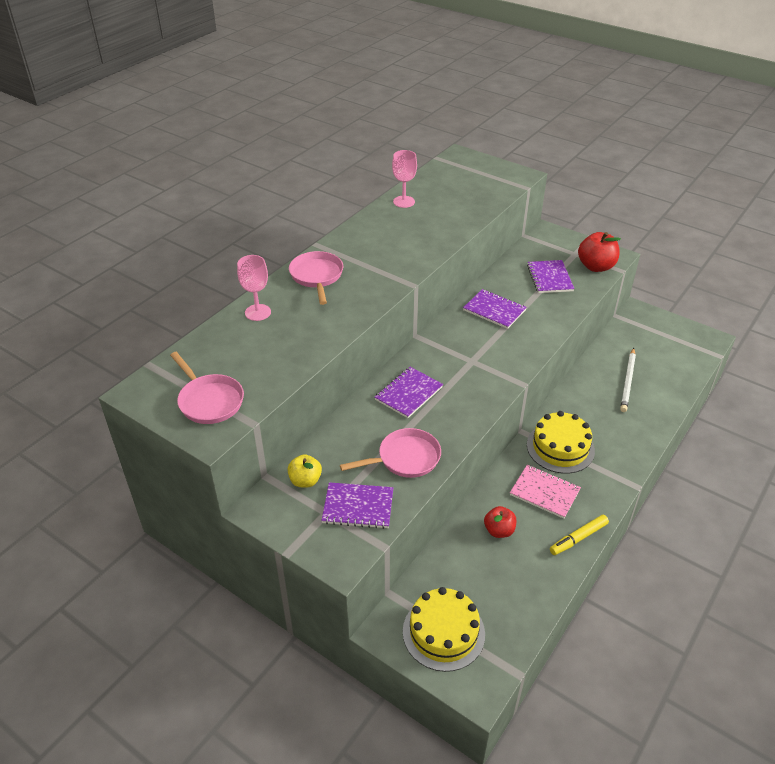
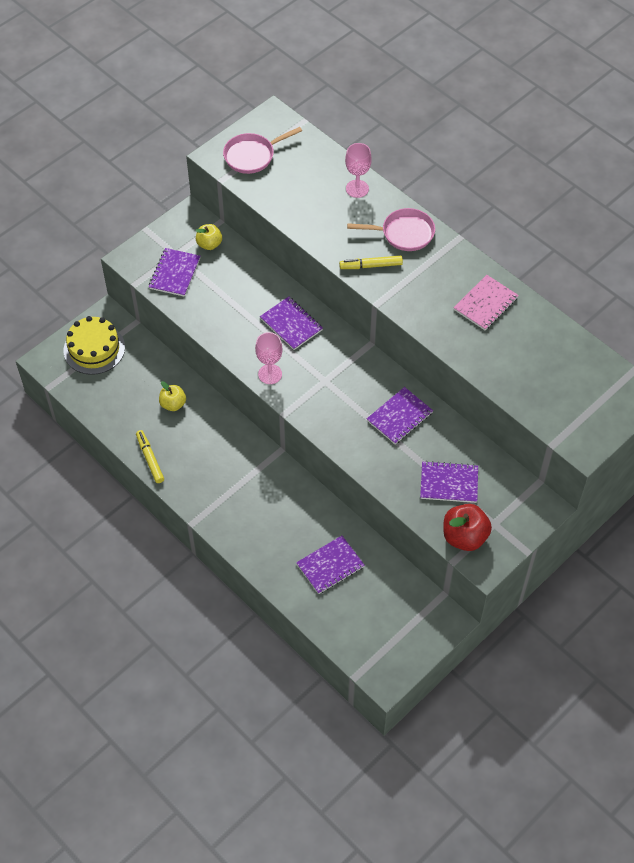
camera: 100 degrees right, 15 degrees up
(364, 293) = (371, 266): none -> yellow marker
(404, 202) = (533, 320): pink goblet -> pink goblet (270, 374)
(405, 458) = (215, 310): pink pan -> none
(499, 530) = (173, 404): red apple -> yellow apple
(544, 492) = (204, 448): pink notebook -> pink notebook (485, 304)
(560, 447) = (253, 475): yellow cake -> none
(628, 381) = (330, 566): white pencil -> purple notebook

